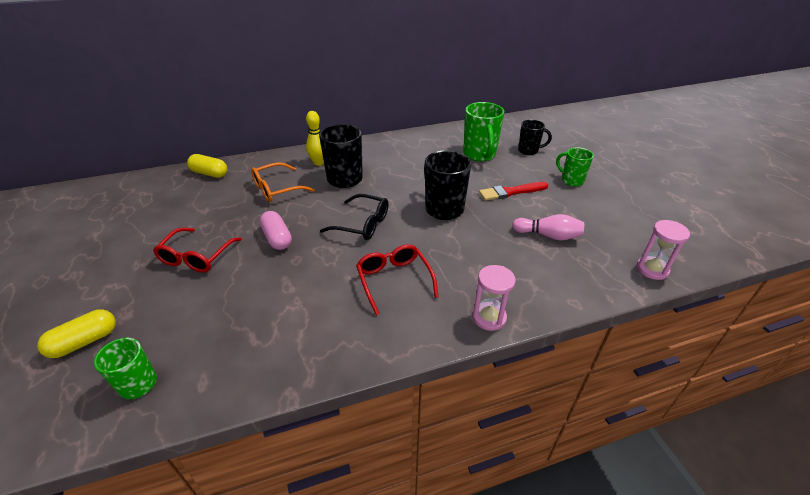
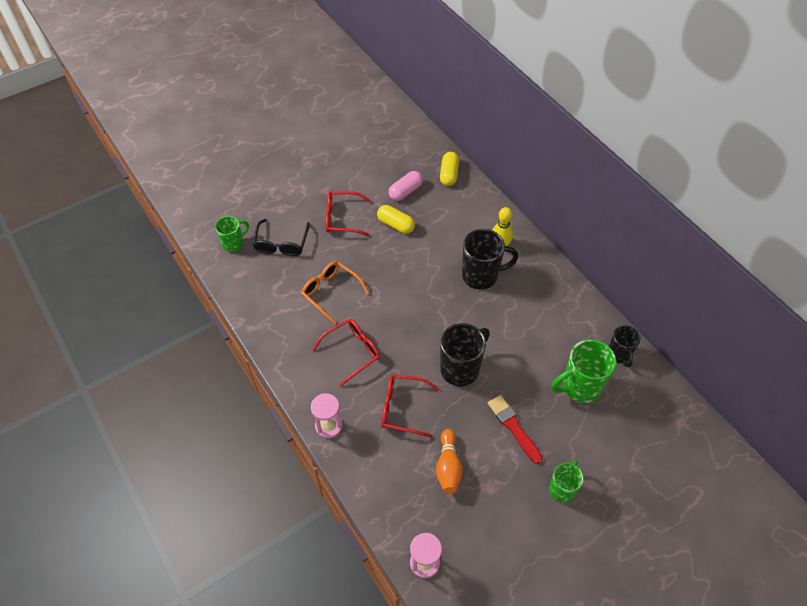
camera: 75 degrees right, 15 degrees up
(84, 341) = (256, 202): yellow capsule -> yellow capsule (396, 225)
(277, 189) = (444, 231): orange glasses -> orange glasses (331, 292)
(277, 238) = (378, 258): pink capsule -> pink capsule (405, 191)
(362, 224) = (415, 310): black glasses -> black glasses (281, 244)
(478, 253) = (403, 408): none -> red glasses
(529, 151) = (614, 439): black mug -> black mug (619, 354)
(548, 235) = (448, 467): pink bowling pin -> orange bowling pin

